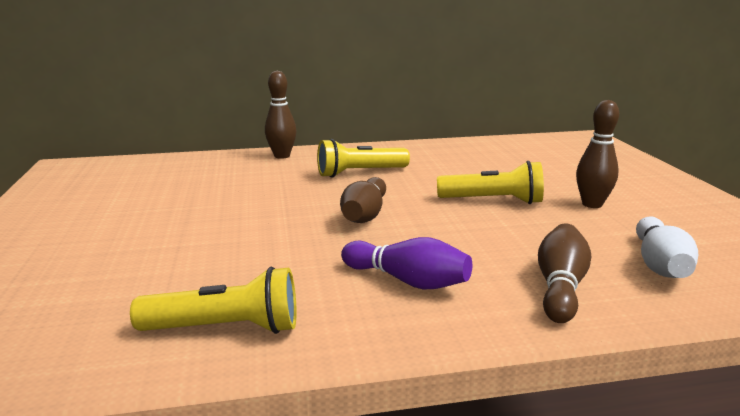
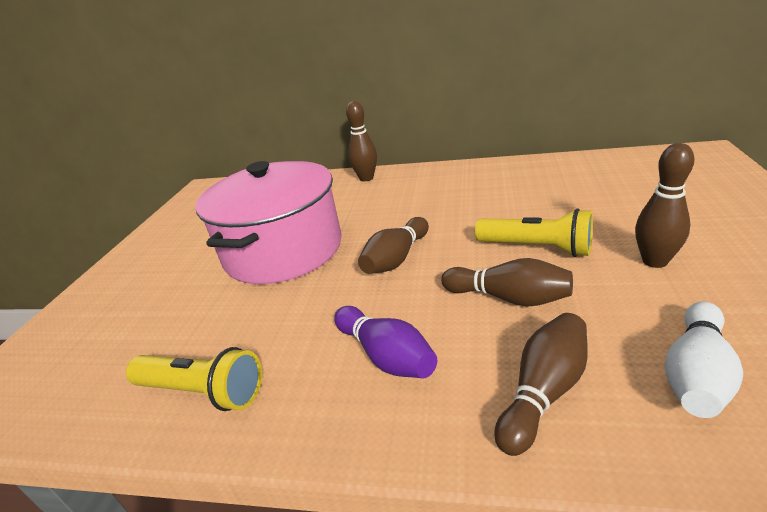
camera: 25 degrees right, 10 degrees up
(228, 215) = (283, 250): none -> pink pot
(360, 173) = (422, 202): yellow flashlight -> none
(491, 234) = (509, 298): none -> brown bowling pin

